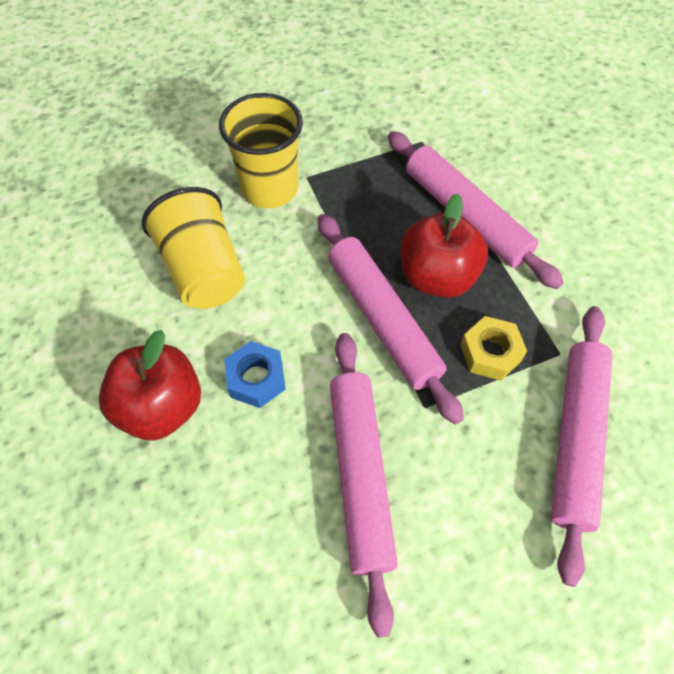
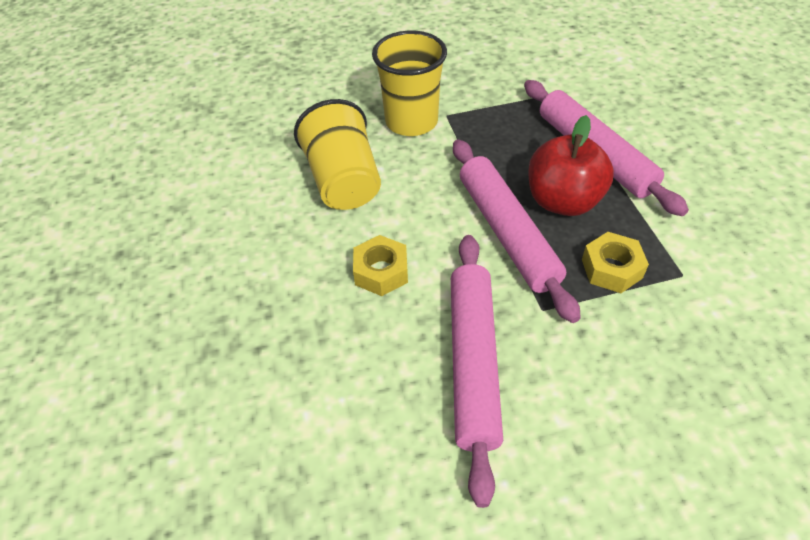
camera: 10 degrees right, 10 degrees down
(161, 407) = (289, 287): red apple -> none
(256, 379) = (381, 271): blue nut -> yellow nut
(575, 439) = (696, 352): pink rolling pin -> none

